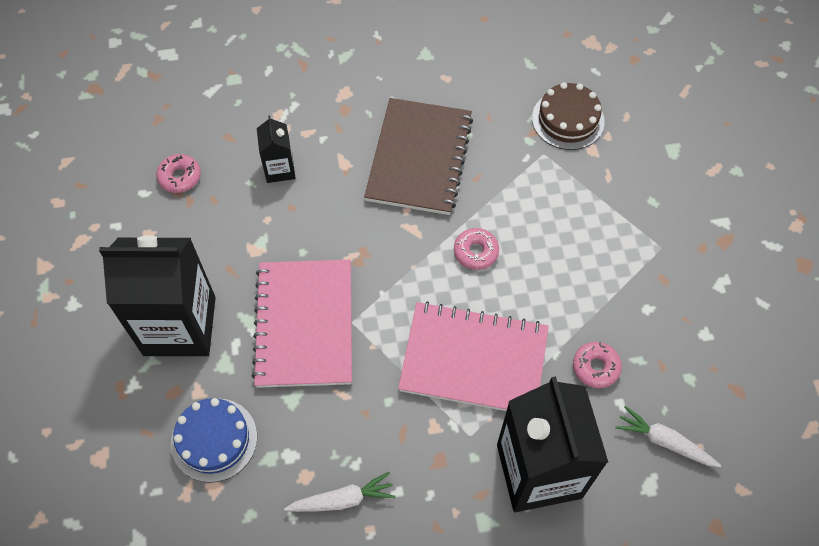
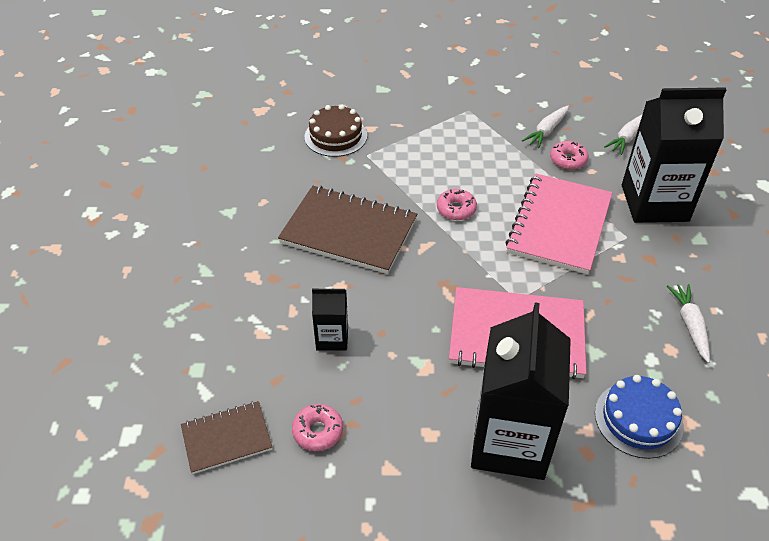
camera: 80 degrees left, 15 degrees down
(168, 116) = (226, 438): none -> brown notebook
(647, 340) = (546, 131): none -> white carrot

